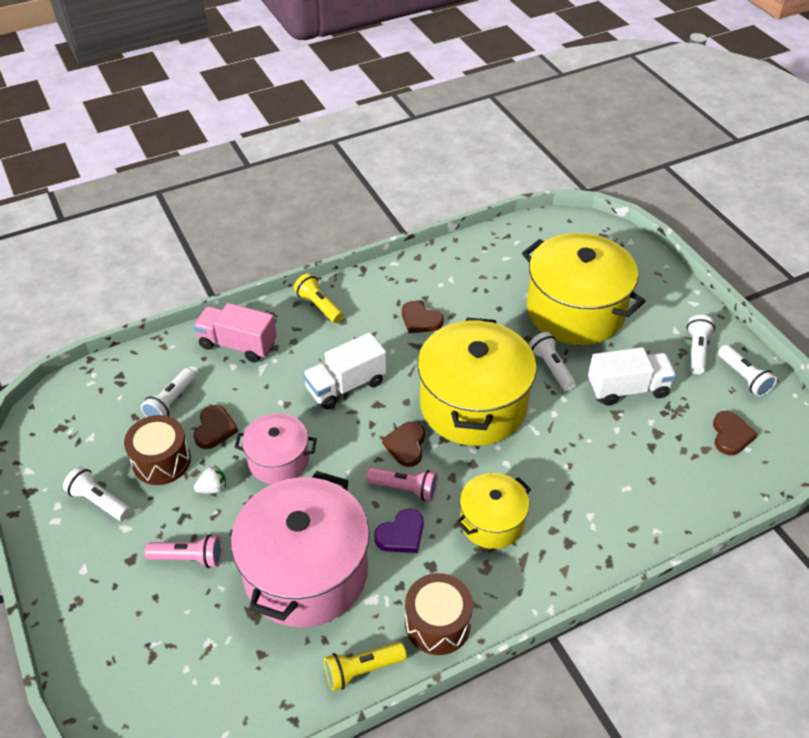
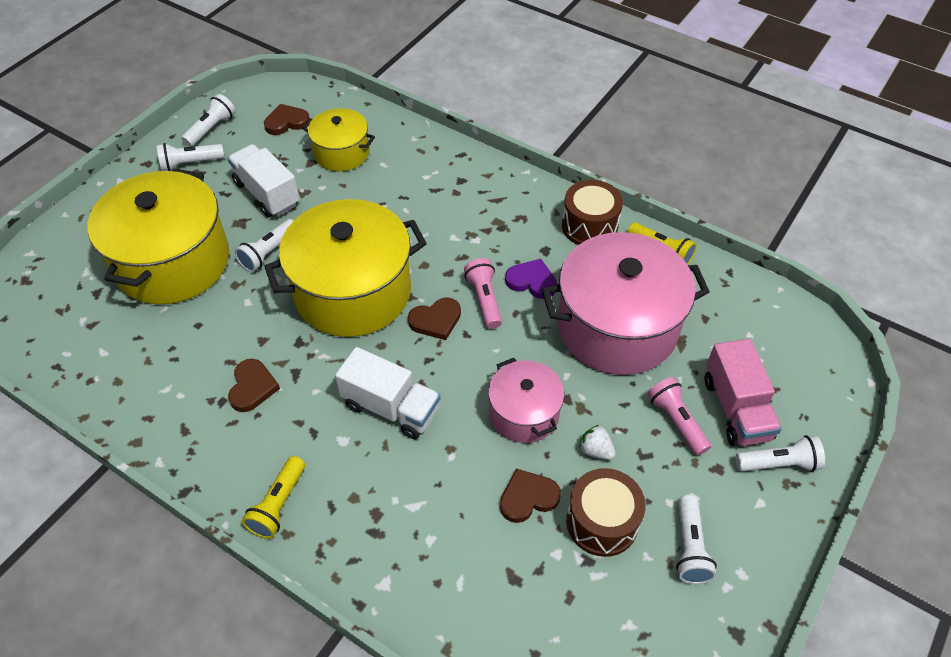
camera: 120 degrees left, 5 degrees up
(171, 402) = (524, 570): white flashlight -> white flashlight (778, 463)
(238, 344) = (393, 557): pink truck -> pink truck (736, 409)
(491, 522) = (475, 230): yellow pot -> yellow pot (341, 153)

